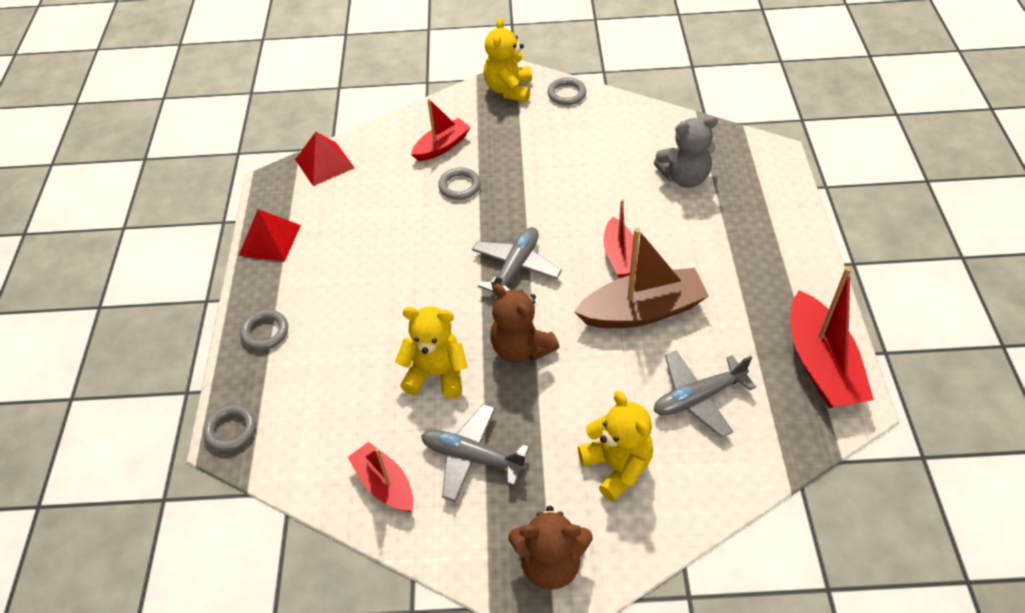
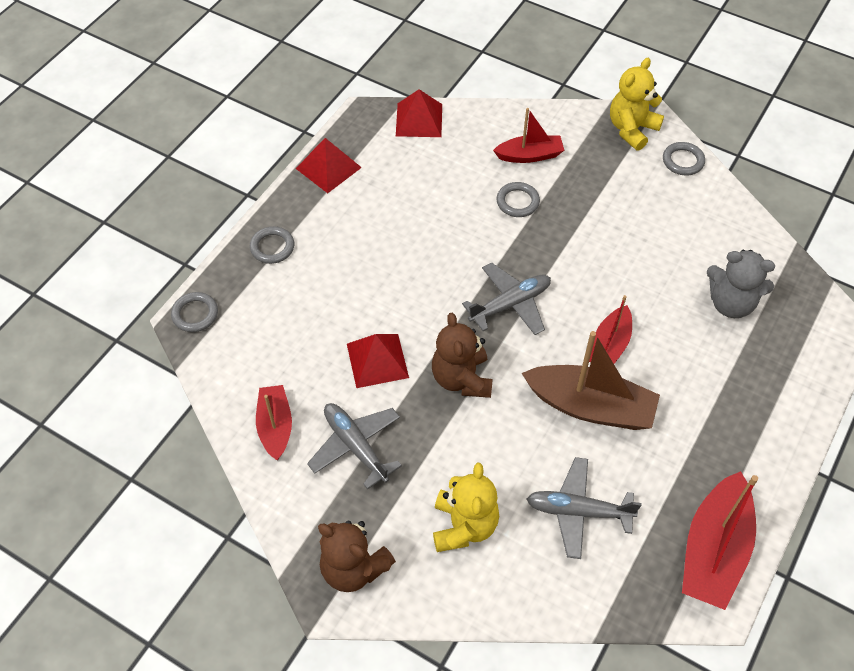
camera: 30 degrees right, 5 degrees up
(436, 374) = (377, 360): yellow teddy bear -> red pyramid

